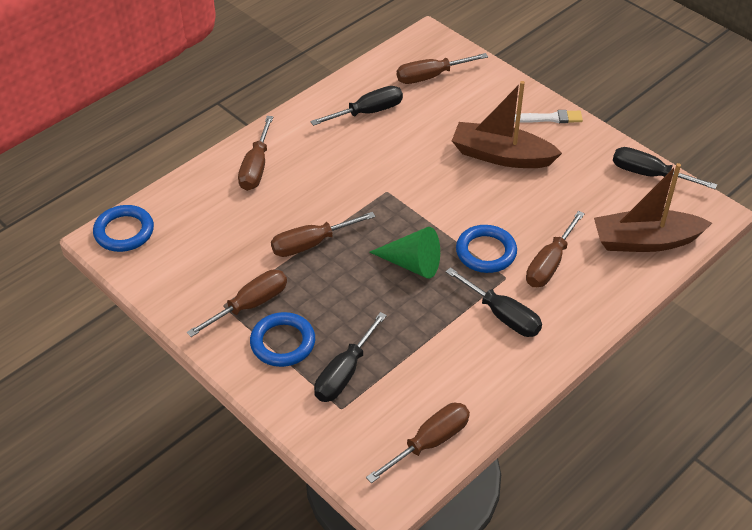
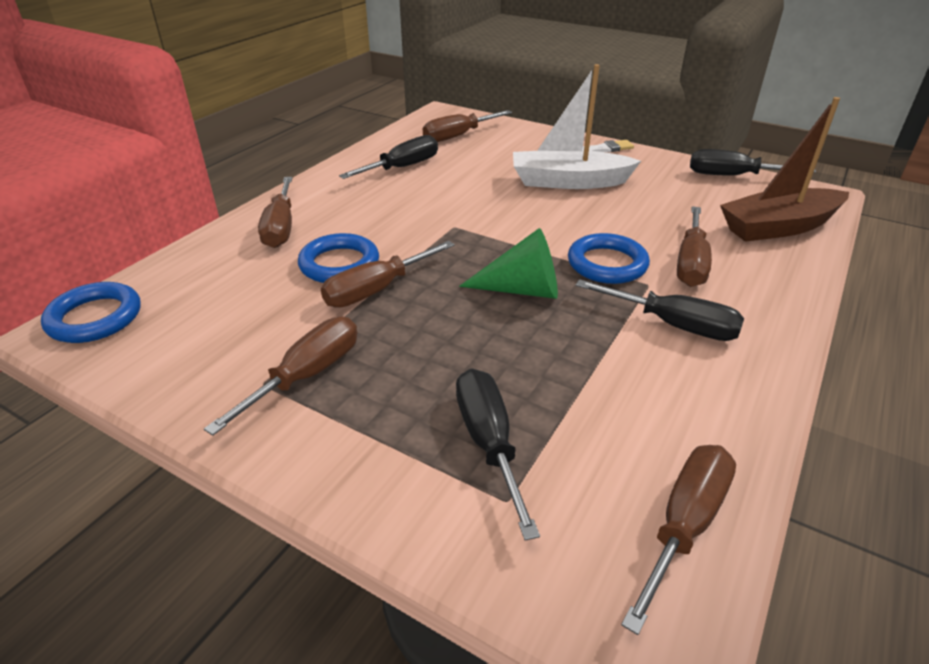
camera: 15 degrees left, 10 degrees down
(283, 342) = (373, 417): blue ring -> blue ring (339, 264)
(344, 373) = (489, 443): black screwdriver -> black screwdriver turned 150 degrees clockwise
(501, 156) = (568, 182): brown boat -> white boat

